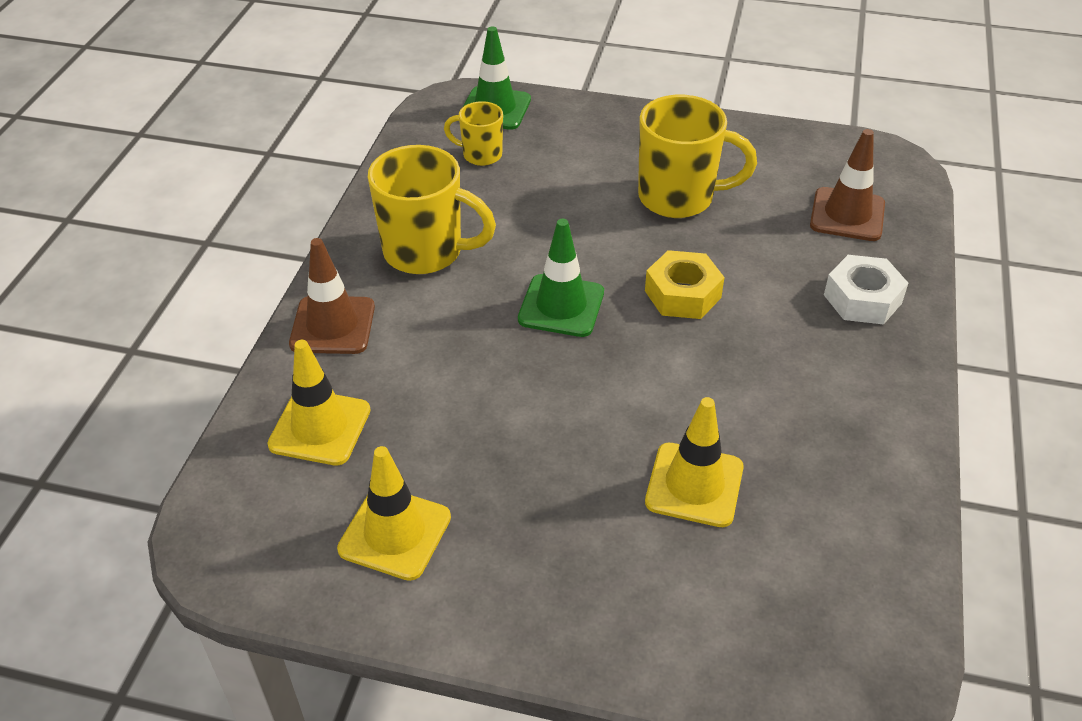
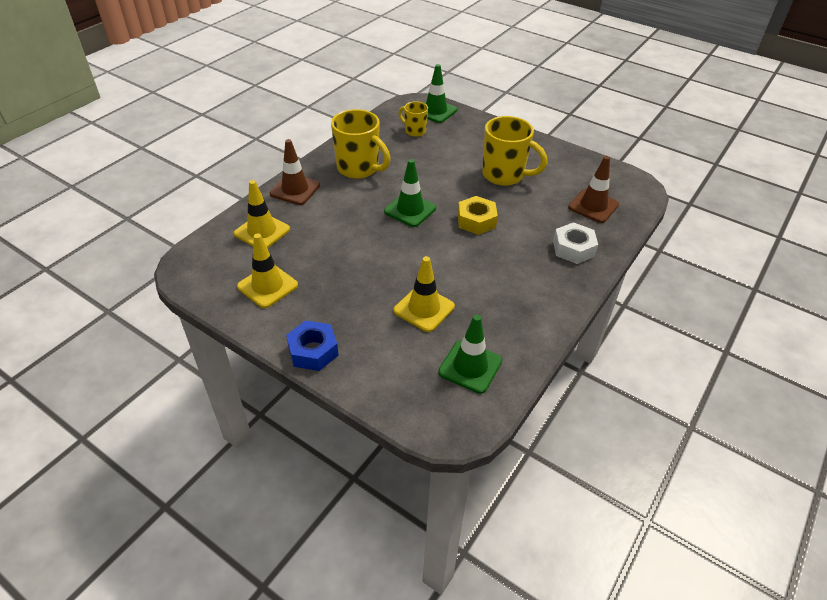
camera: 20 degrees right, 0 degrees up
(554, 633) = (313, 351): none -> blue nut
(832, 566) = (470, 366): none -> green traffic cone

